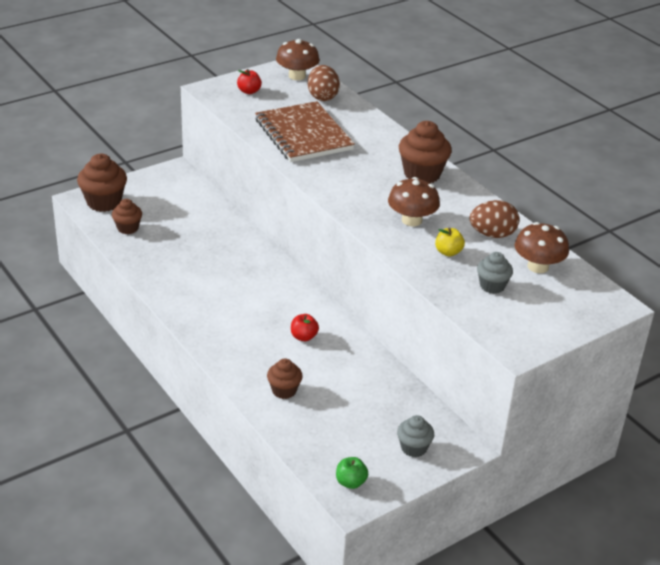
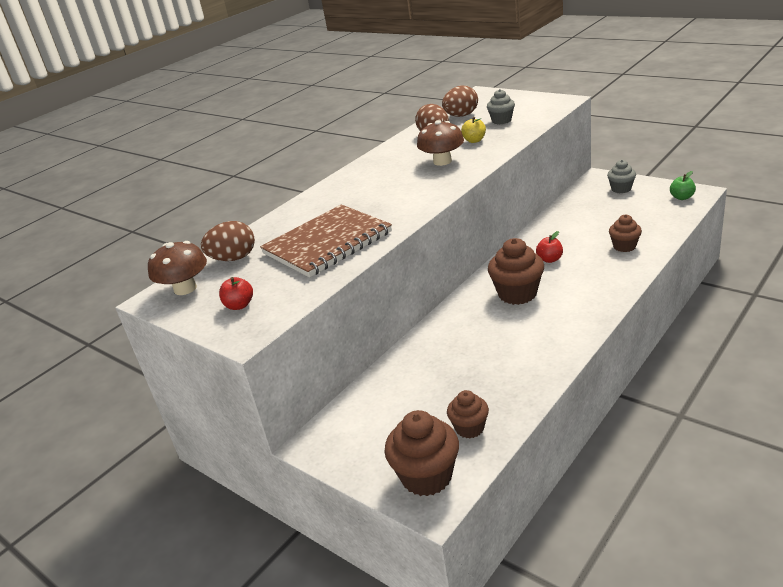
camera: 100 degrees left, 5 degrees down
(422, 174) = (364, 176): brown cupcake -> brown cupcake (517, 294)
(538, 266) = (461, 116): brown mushroom -> brown egg

